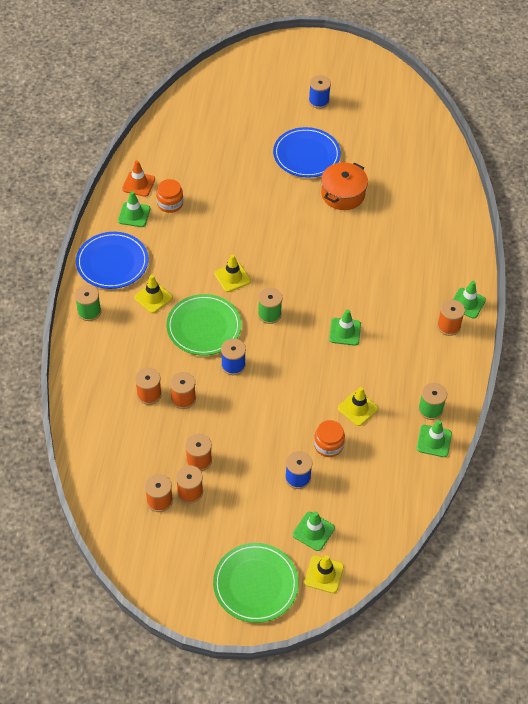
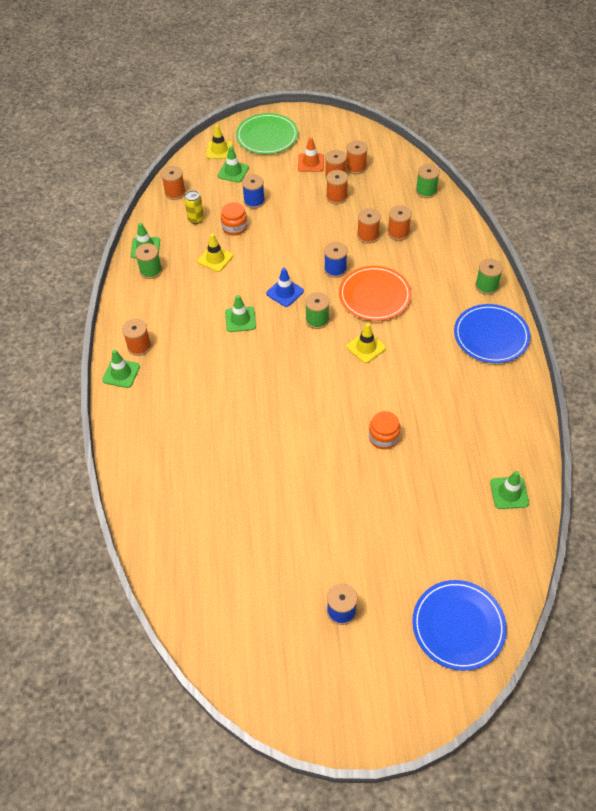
camera: 170 degrees right, 0 degrees up
(92, 443) = (426, 191): none -> green spool
(134, 215) = (497, 391): green traffic cone -> green traffic cone (509, 493)
(138, 184) = (511, 429): orange traffic cone -> orange traffic cone (311, 163)
(153, 297) = (434, 311): yellow traffic cone -> none
(170, 203) = (465, 413): orange jar -> orange jar (383, 437)
(204, 327) = (374, 295): green plate -> orange plate
(293, 351) = (285, 292): none -> blue traffic cone
(306, 155) = (333, 517): blue plate -> blue plate (458, 626)
(343, 194) = (276, 471): orange pot -> none
(371, 467) = (196, 219): none -> yellow can
(391, 514) = (175, 193): none -> orange spool

